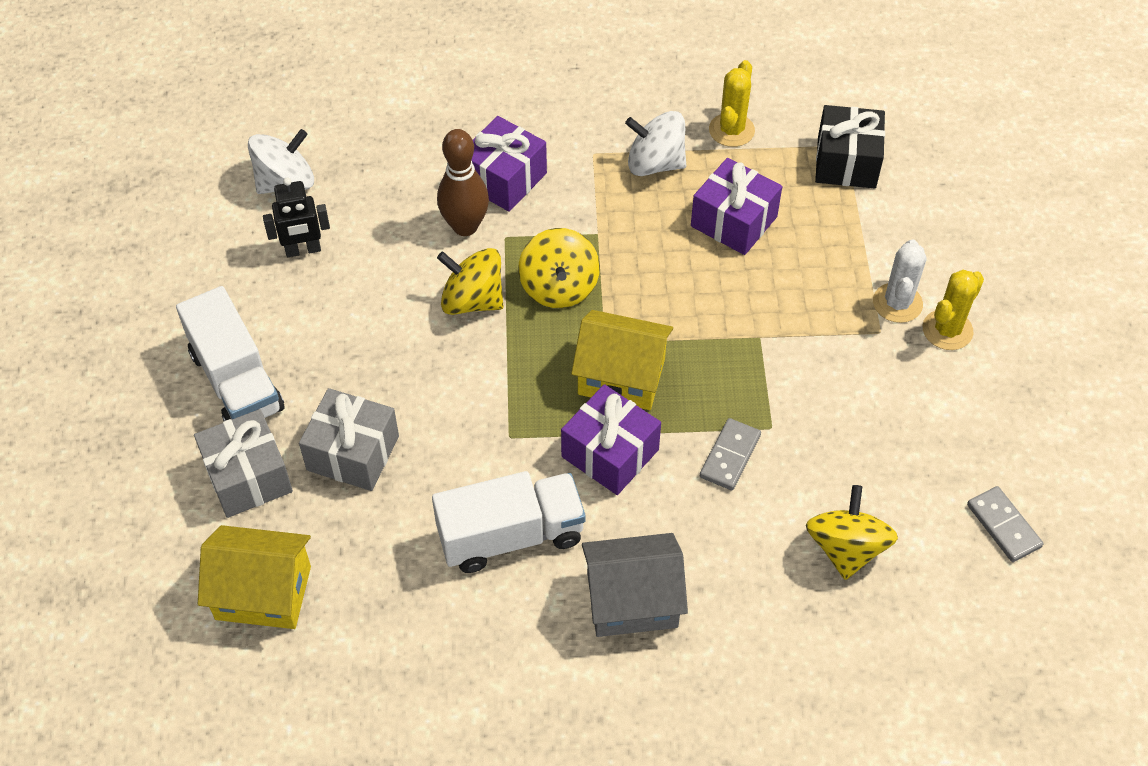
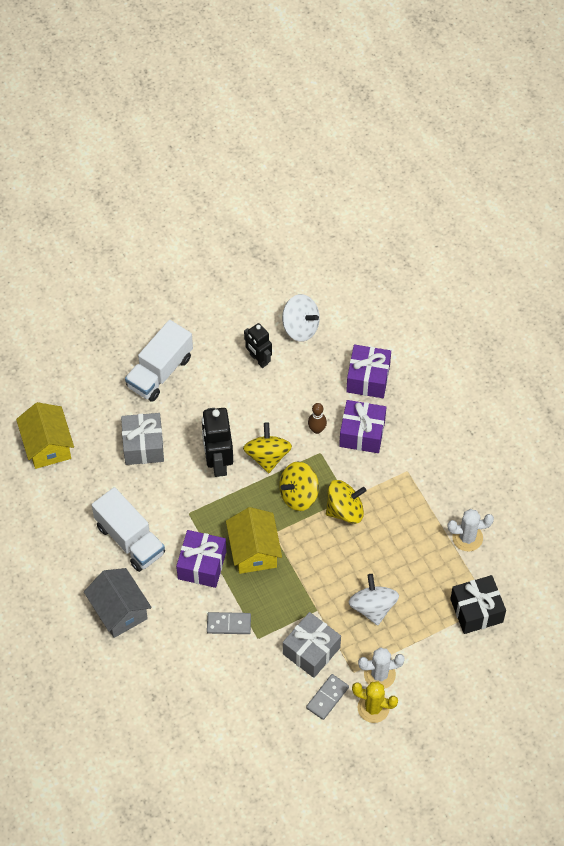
camera: 65 degrees right, 5 degrees up
(248, 476) = (107, 406): grey gift -> grey gift (311, 651)
(443, 365) = (218, 462): none -> black robot
(465, 226) = (317, 429): brown bowling pin -> brown bowling pin, size x0.60
(655, 164) = (417, 507): white spinning top -> white spinning top (373, 607)
(731, 130) = (467, 538): yellow cactus -> white cactus
(733, 221) = (395, 565): purple gift -> purple gift (368, 378)
(846, 548) = (198, 702): yellow spinning top -> yellow spinning top (345, 510)
(1003, 526) = (250, 777): grey domino -> grey domino (327, 697)

